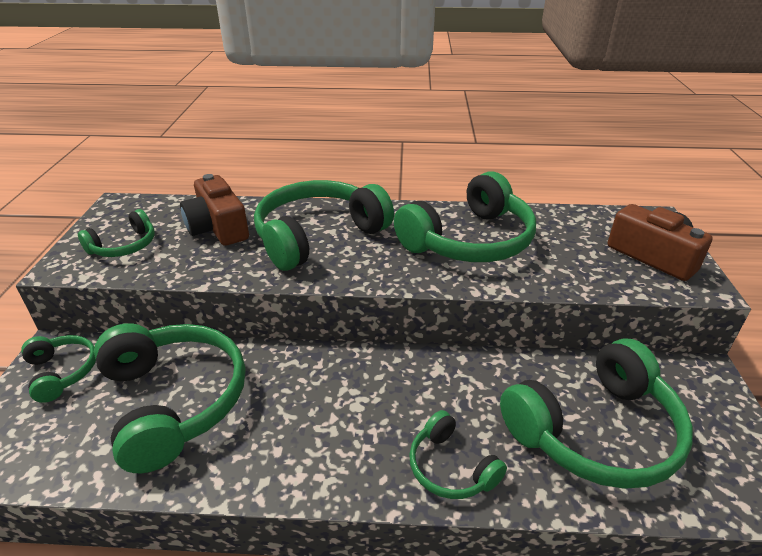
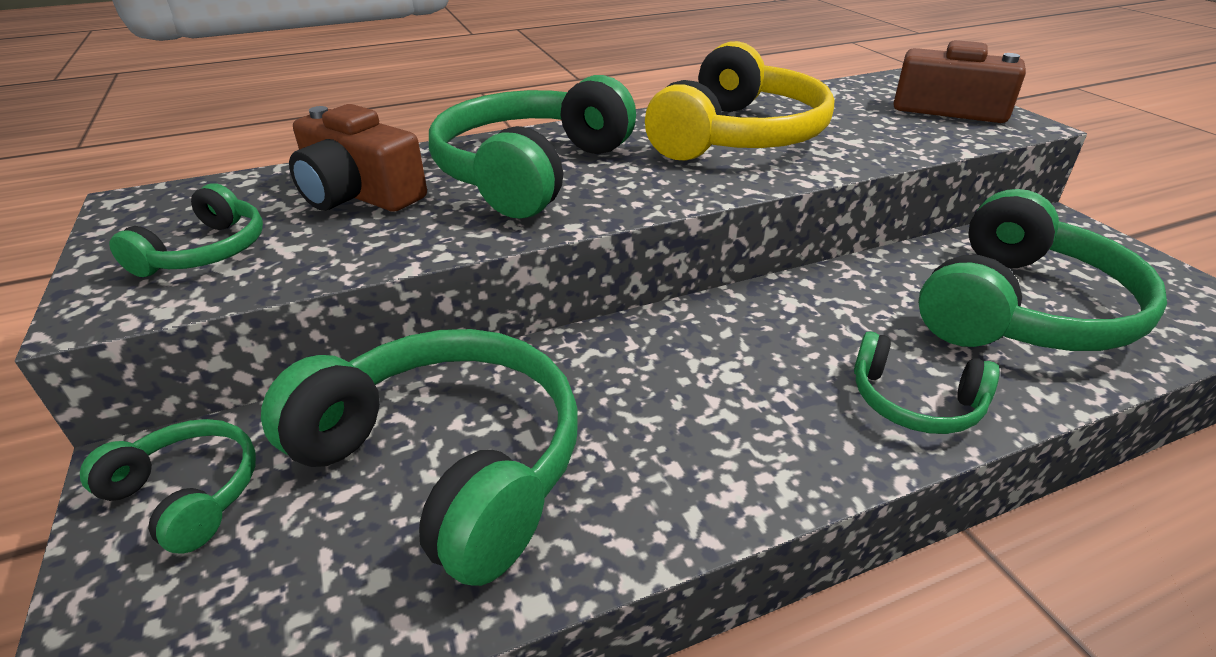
camera: 25 degrees left, 0 degrees up
(469, 240) = (737, 135): green headphones -> yellow headphones

